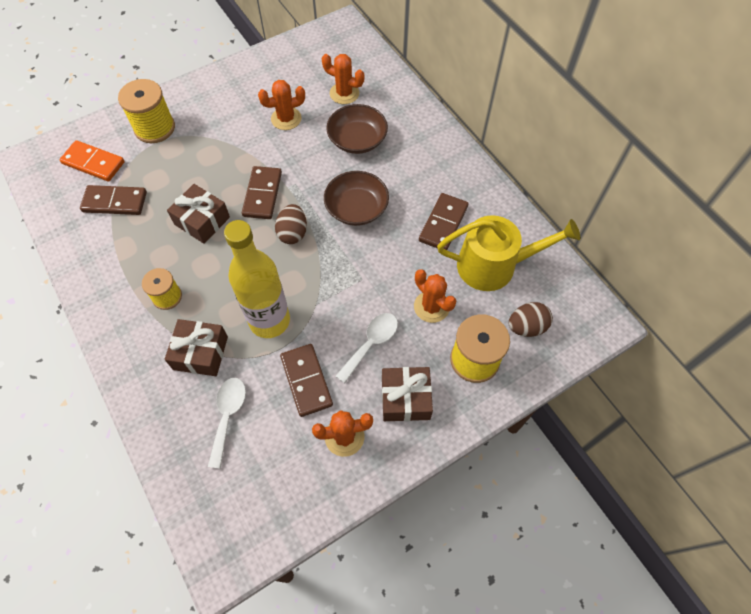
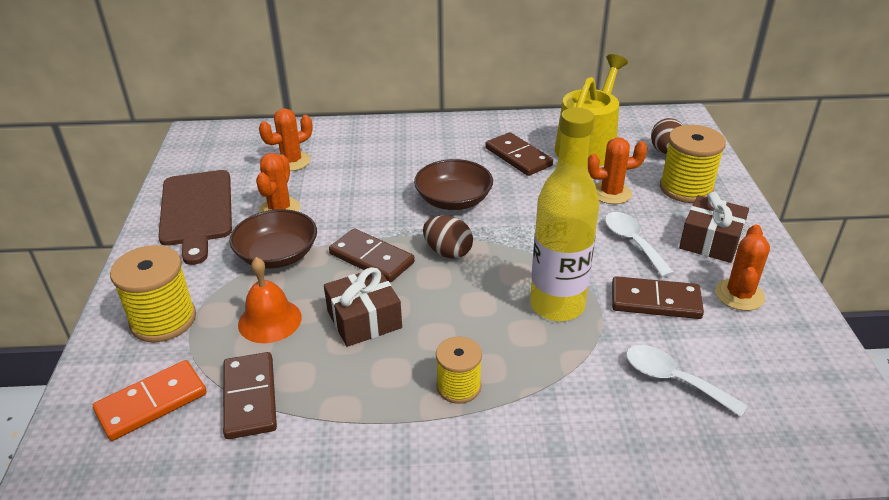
camera: 60 degrees left, 25 degrees down
(115, 202) = (250, 397): brown domino -> brown domino turned 45 degrees counterclockwise
(178, 175) = (270, 320): none -> orange bell
(200, 353) = (568, 379): brown gift -> none
(259, 80) = (196, 211): none -> brown cutting board
(357, 140) = (363, 172): brown bowl -> brown bowl (277, 255)

